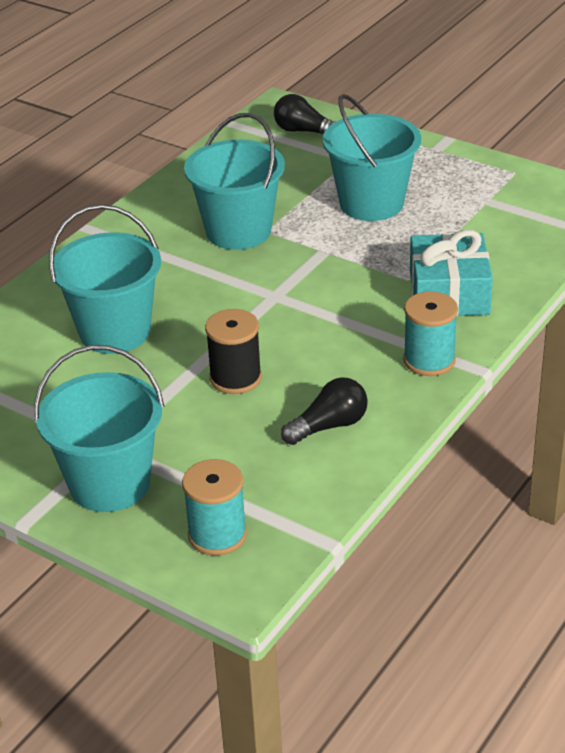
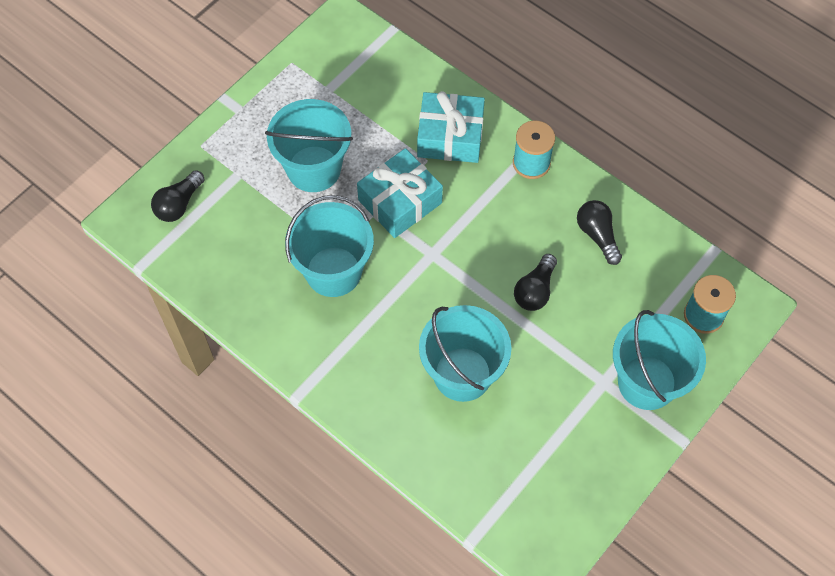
camera: 85 degrees left, 25 degrees up
(235, 378) = (535, 290): black spool -> black light bulb
(342, 265) = (400, 202): none -> turquoise gift

